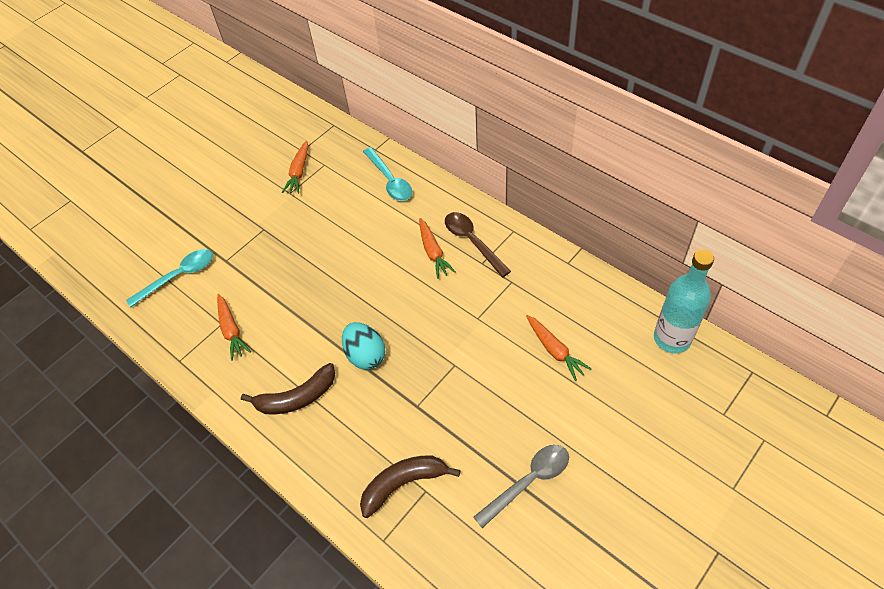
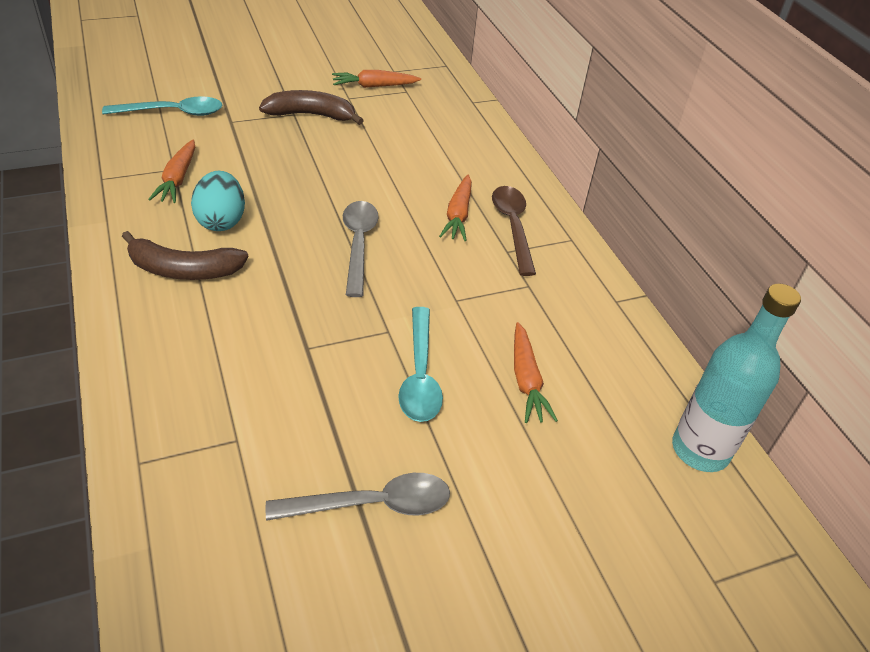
camera: 20 degrees right, 10 degrees down
(299, 172) = (374, 86): orange carrot -> orange carrot turned 45 degrees clockwise
(365, 355) = (295, 270): turquoise egg -> turquoise egg (221, 221)
(389, 312) = (358, 244): none -> grey spoon
(390, 180) = (465, 133): turquoise spoon -> turquoise spoon (420, 375)
(403, 484) = (218, 417): brown banana -> brown banana (311, 115)

